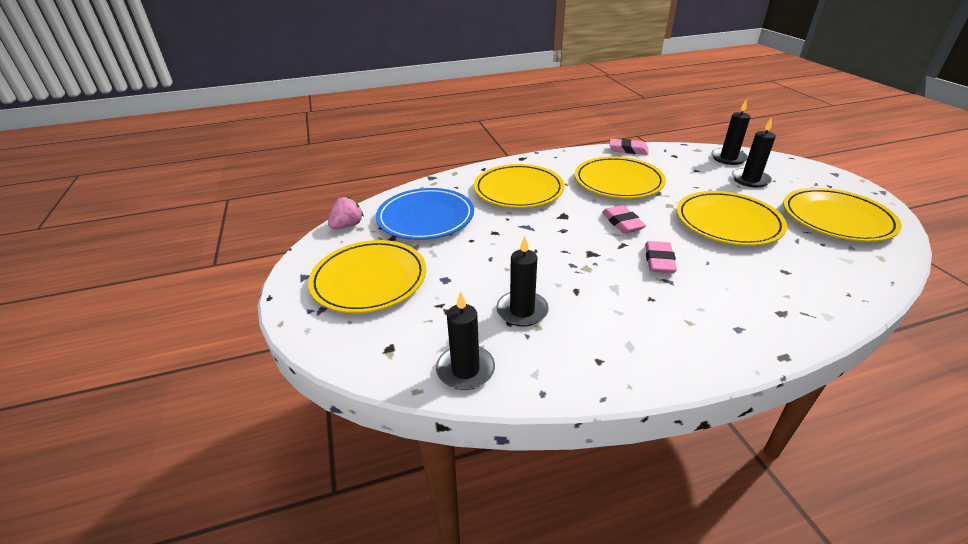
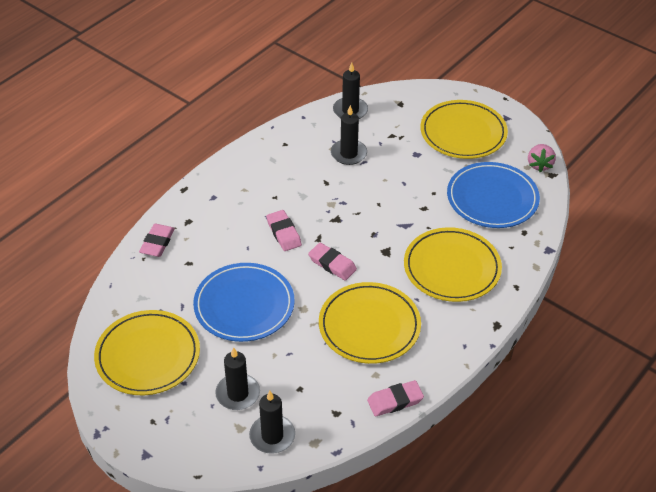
camera: 145 degrees right, 10 degrees up
(728, 222) = (244, 305): yellow plate -> blue plate
(829, 303) = (157, 243): none -> pink eraser

